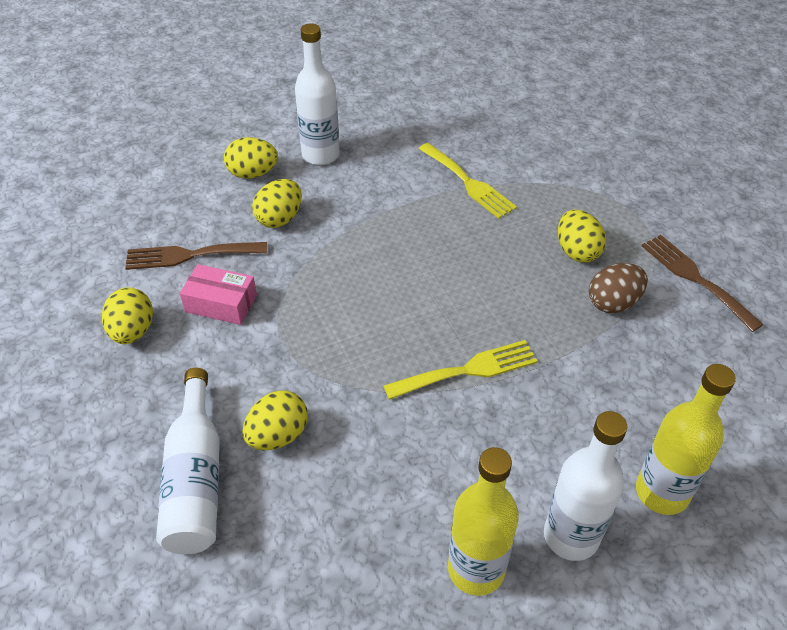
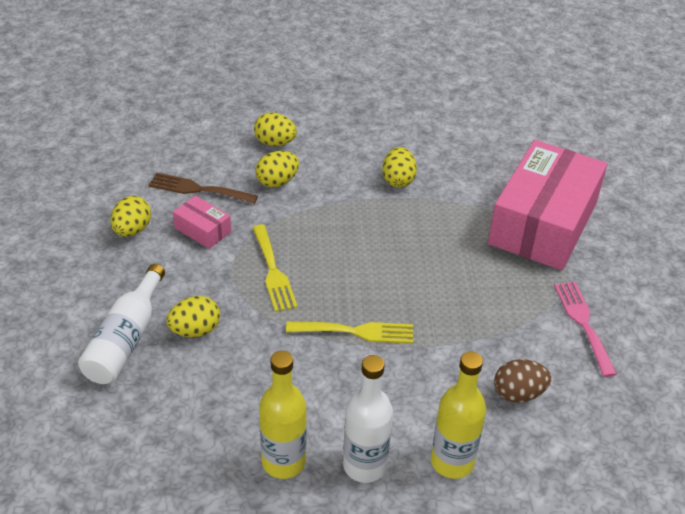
camera: 20 degrees right, 5 degrees down
(320, 155) = (334, 143): white bottle -> none
(468, 183) = (440, 196): yellow fork -> yellow fork (273, 272)
(577, 251) = (496, 273): yellow egg -> yellow egg (398, 180)
(590, 181) = (543, 223): none -> pink box
(613, 303) = (501, 320): brown egg -> brown egg (518, 394)
(695, 278) = (583, 323): brown fork -> pink fork

